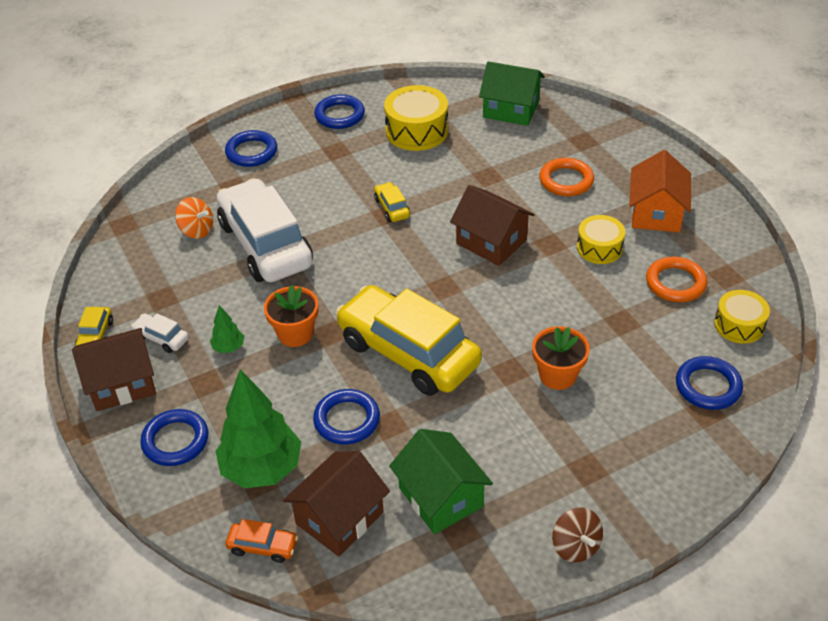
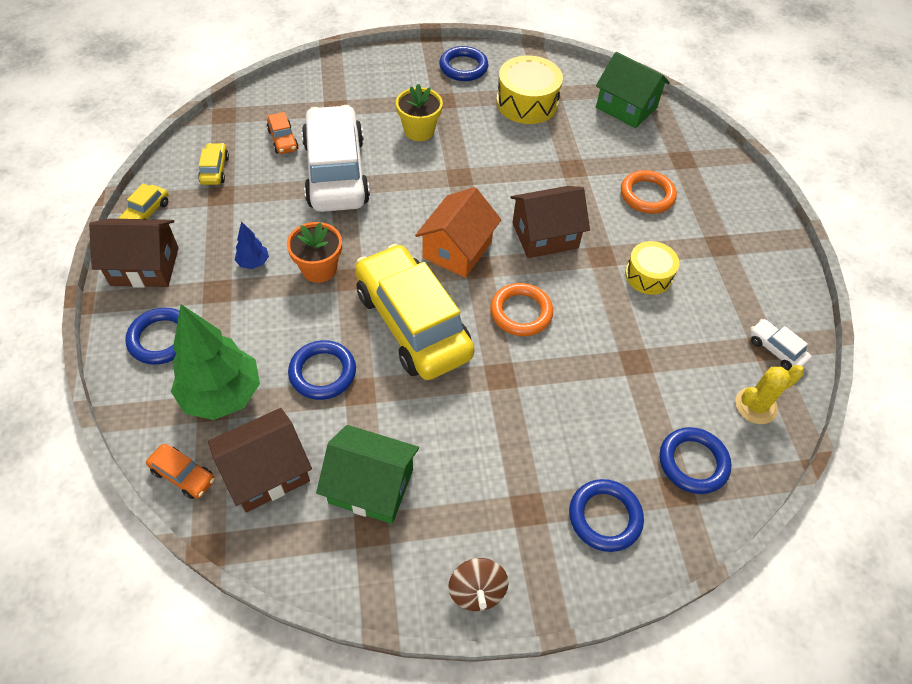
camera: 15 degrees right, 10 degrees up
(161, 338) = (200, 234): white car -> white car (776, 350)
(197, 230) = (283, 140): orange spinning top -> orange car
(228, 348) = (253, 263): green tree -> blue tree
(251, 152) = (367, 80): blue ring -> blue ring (604, 517)
(326, 184) = (419, 131): none -> yellow flower pot
(392, 208) = (467, 172): yellow car -> yellow car (215, 170)
(441, 497) = (371, 486): green house -> green house turned 60 degrees counterclockwise
(491, 242) = (545, 235): brown house -> brown house turned 75 degrees counterclockwise
(557, 375) = (545, 397): orange flower pot -> none
(656, 213) = (722, 256): orange house -> orange house (457, 249)
(675, 283) = (709, 338): orange ring -> orange ring (521, 312)
(739, 325) = (755, 406): yellow drum -> yellow cactus

